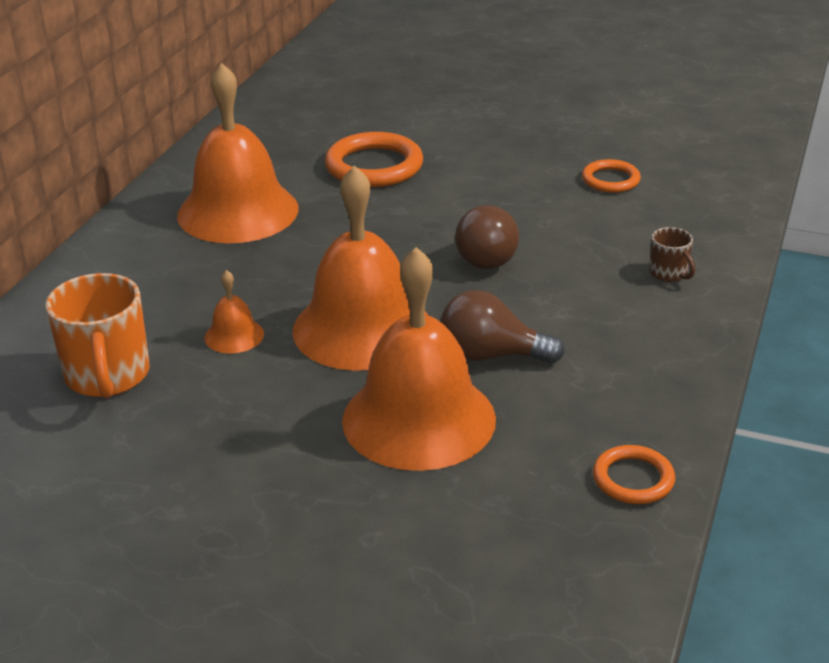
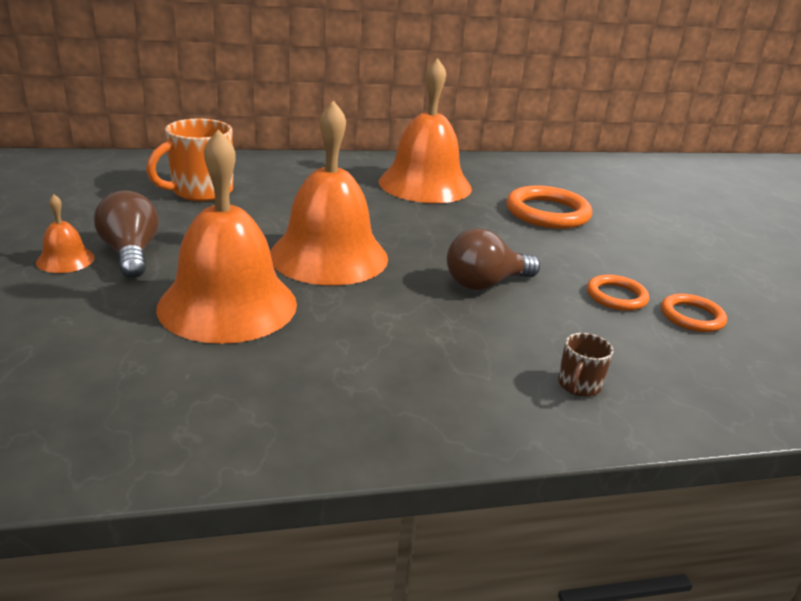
camera: 55 degrees right, 5 degrees down
(234, 335) = (277, 216): orange bell -> orange bell (65, 260)
(491, 355) = (343, 317): brown light bulb -> brown light bulb (131, 253)
(633, 479) = (206, 438): orange ring -> orange ring (616, 296)

